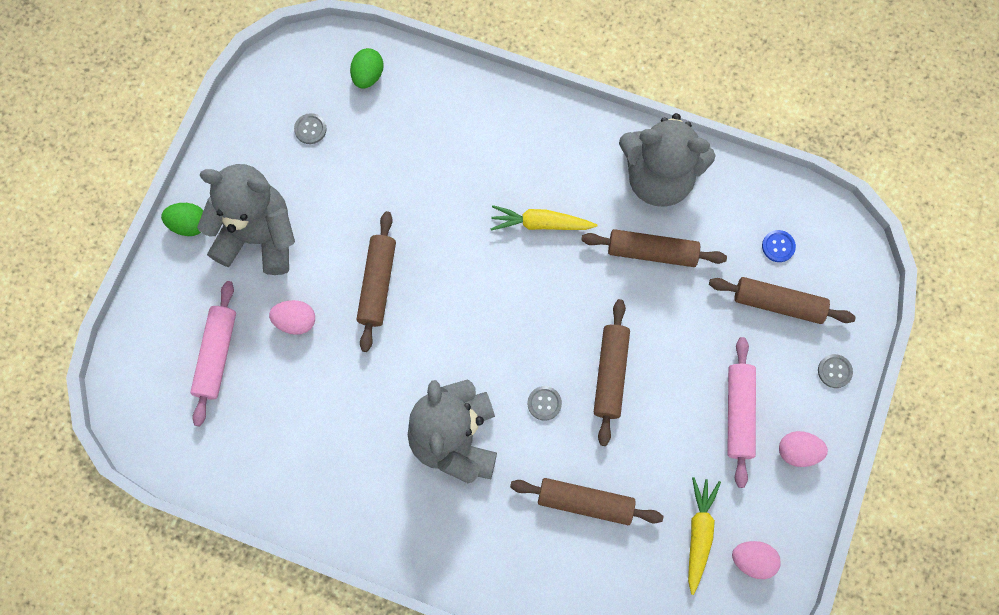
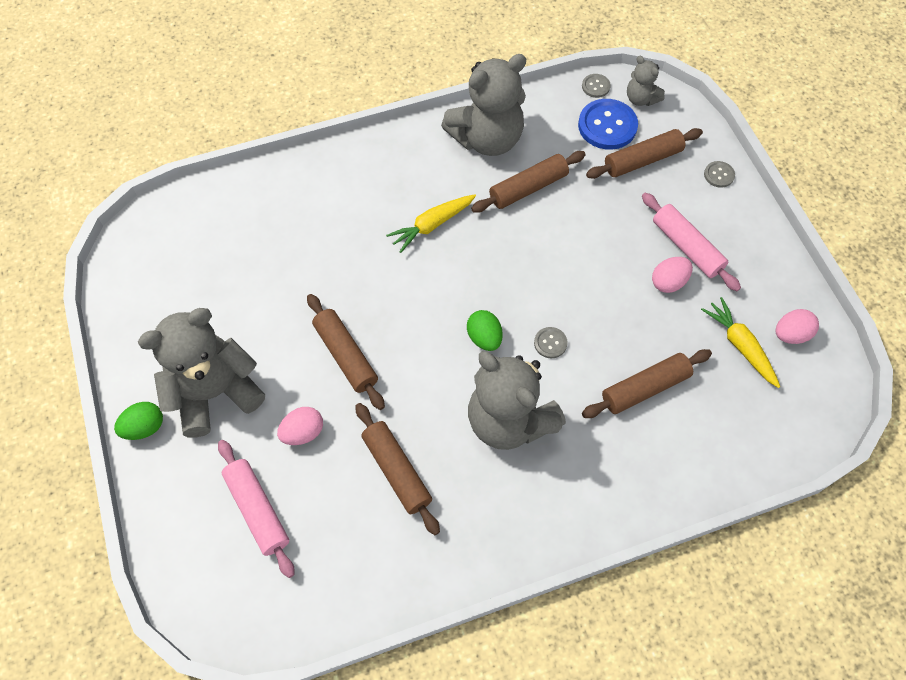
camera: 40 degrees left, 10 degrees down
(310, 129) = (190, 284): grey button -> grey button (595, 86)
(368, 76) = (205, 216): green egg -> green egg (484, 338)
(610, 374) = (577, 287): brown rolling pin -> brown rolling pin (397, 471)
(778, 246) = (607, 126): blue button -> blue button, size x2.02
(797, 451) = (747, 242): pink egg -> pink egg (668, 282)
(835, 243) = (641, 99): none -> grey teddy bear

